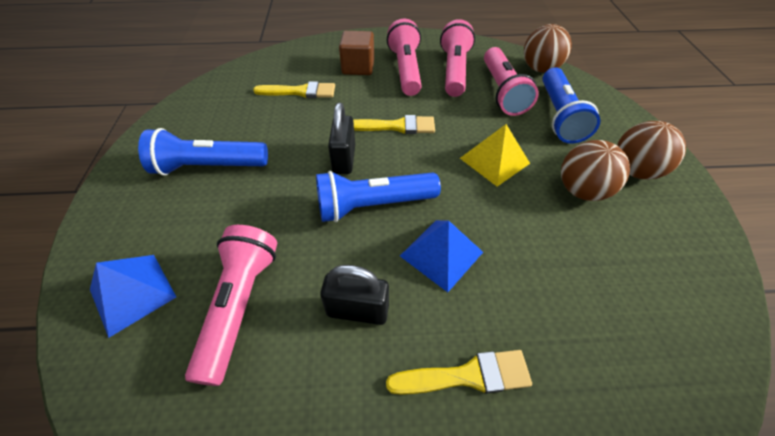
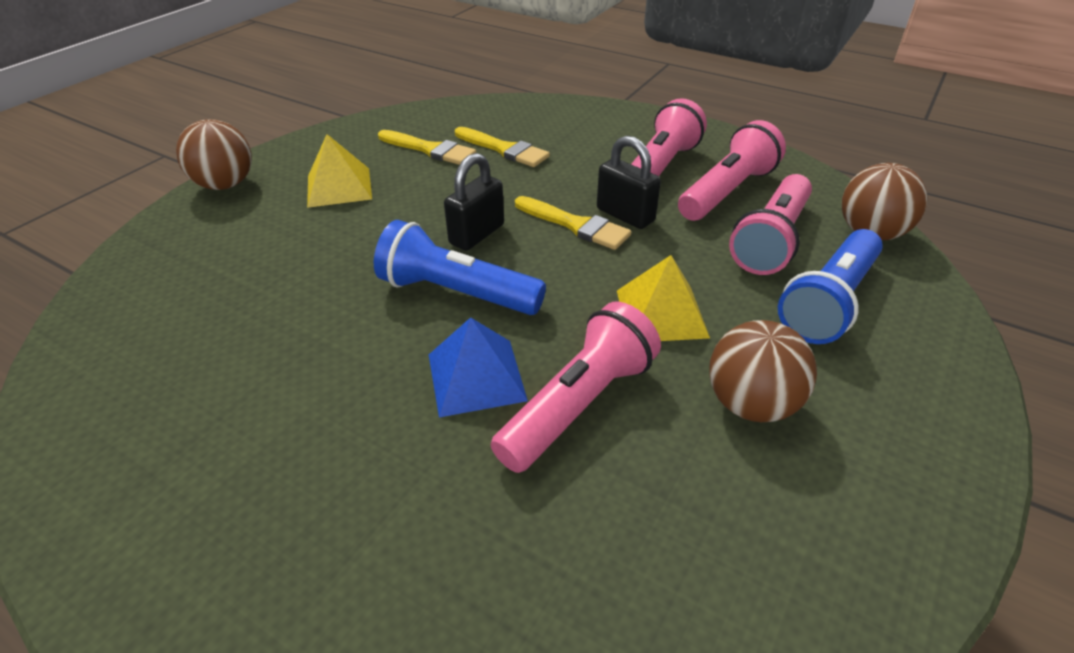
camera: 35 degrees right, 10 degrees down
(132, 293) = (172, 264): blue pyramid -> none
(209, 166) = (339, 187): blue flashlight -> yellow pyramid
(240, 305) = (237, 318): pink flashlight -> pink flashlight (578, 405)
(358, 67) = (601, 146): brown cube -> none
(358, 310) = (330, 381): black padlock -> black padlock (625, 215)
(466, 375) = (366, 505): yellow brush -> yellow brush (430, 149)
(634, 170) = (875, 421): brown ball -> brown ball (225, 184)

